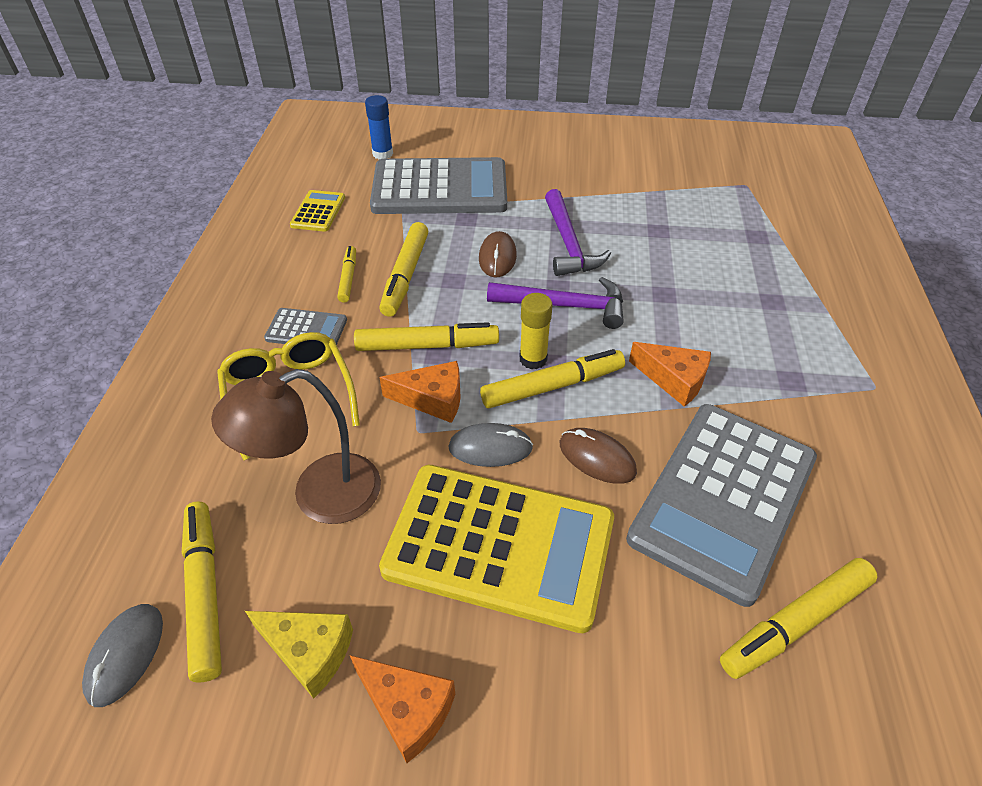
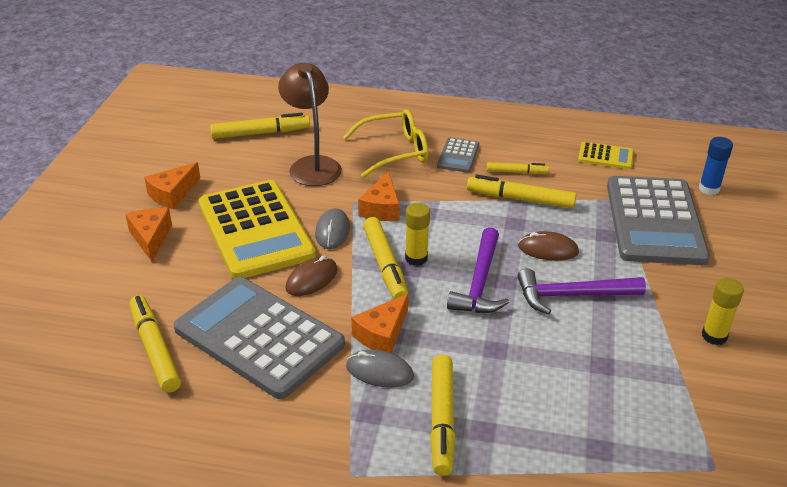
camera: 95 degrees right, 10 degrees down
(125, 655) = (235, 116): grey mouse -> grey mouse (379, 371)
(309, 651) = (215, 165): yellow cheese -> none
(427, 346) = (436, 208): yellow marker -> yellow marker (441, 420)
(499, 545) = (255, 230): yellow calculator -> yellow calculator turned 45 degrees counterclockwise
(545, 710) = (150, 238): none -> orange cheese
(599, 171) = (714, 336): none -> yellow glue stick

